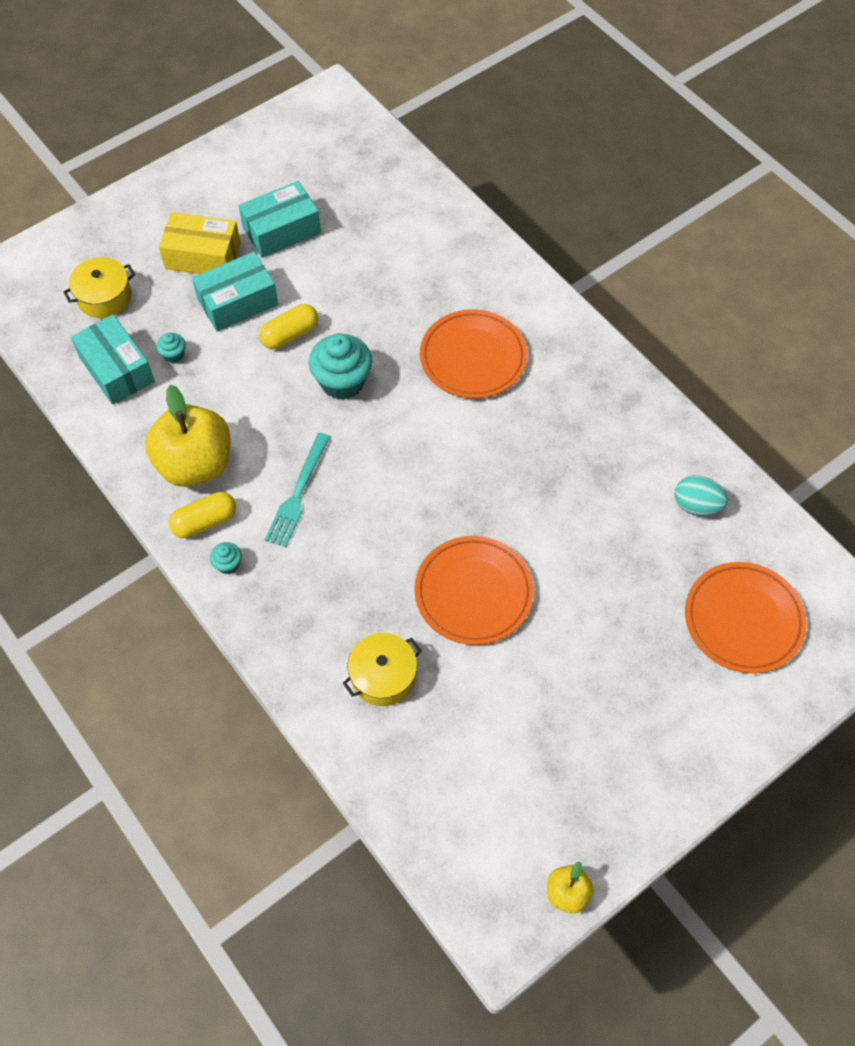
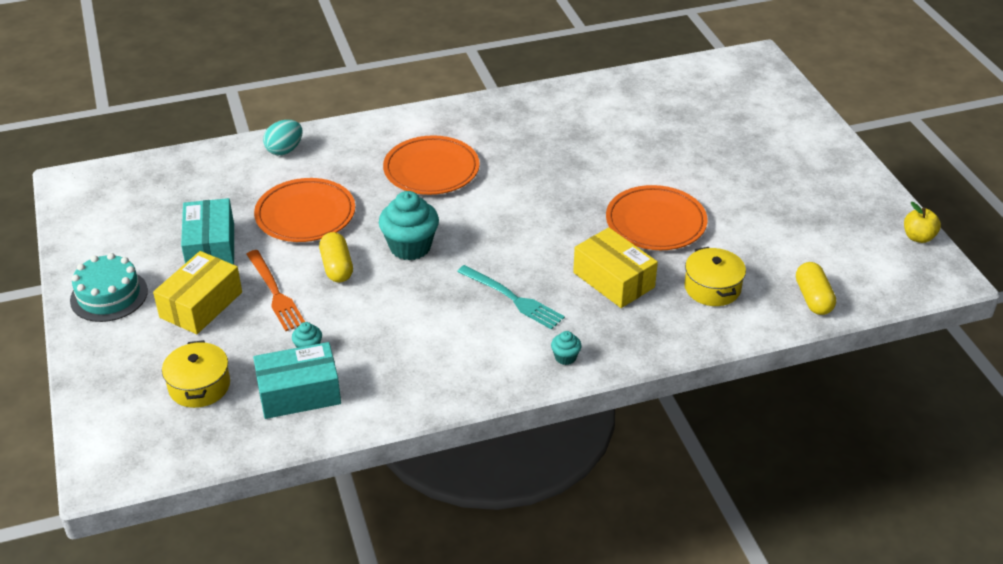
camera: 70 degrees left, 20 degrees down
(192, 189) = (109, 295): none -> turquoise cake
(195, 464) = (445, 358): yellow apple -> none
(205, 522) = (512, 364): yellow capsule -> yellow capsule (813, 298)
(237, 302) = (275, 293): turquoise box -> orange fork
(360, 576) = (613, 280): none -> yellow box
(696, 505) = (628, 101): turquoise egg -> turquoise egg (285, 150)
(743, 620) = (729, 106): orange plate -> orange plate (305, 215)

